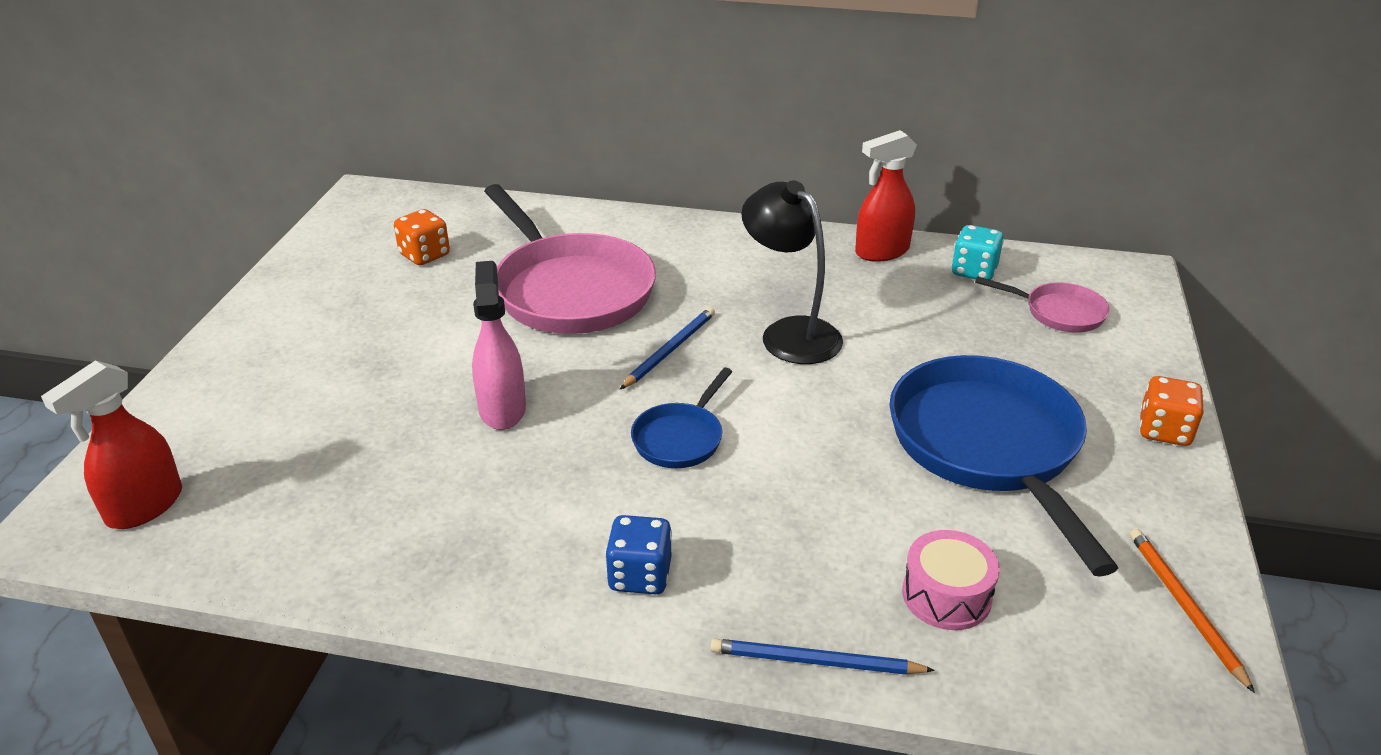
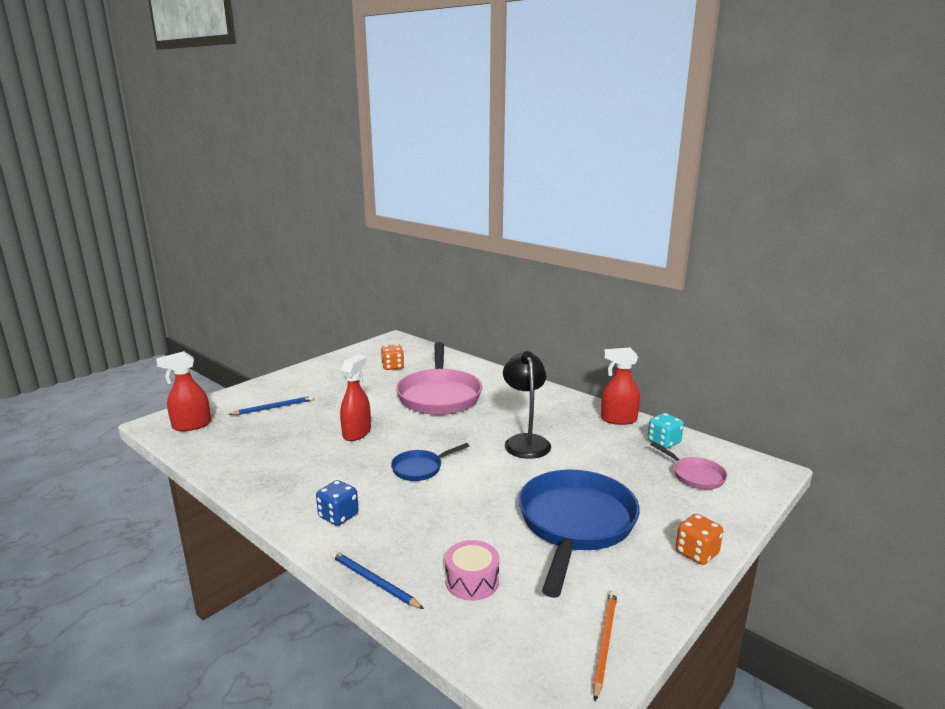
camera: 30 degrees right, 15 degrees down
(502, 409) = (357, 433): pink spray bottle -> red spray bottle
(670, 350) = (457, 432): blue pencil -> blue pencil (274, 407)

